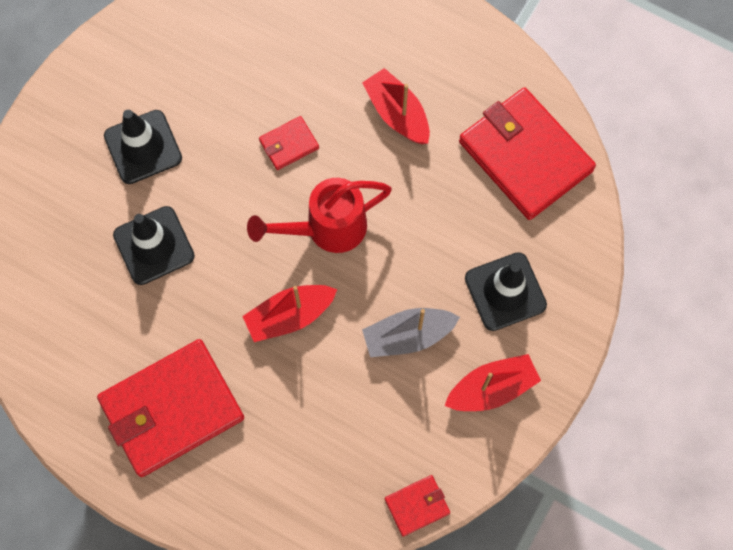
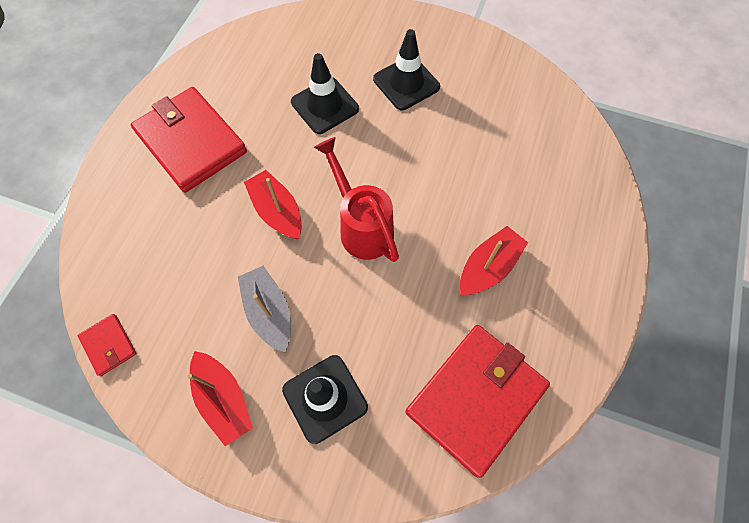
camera: 80 degrees right, 5 degrees down
(289, 144) = (434, 184): red wallet -> none

